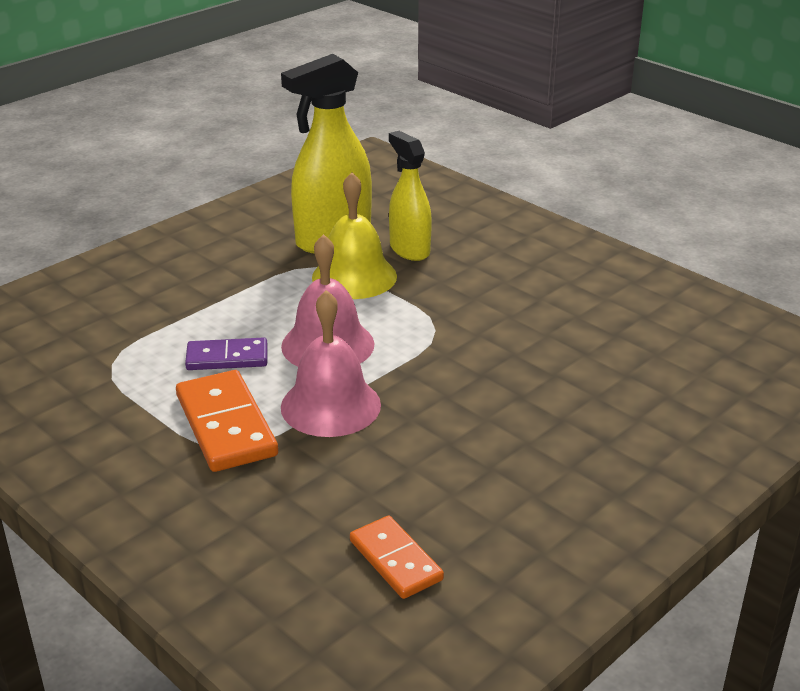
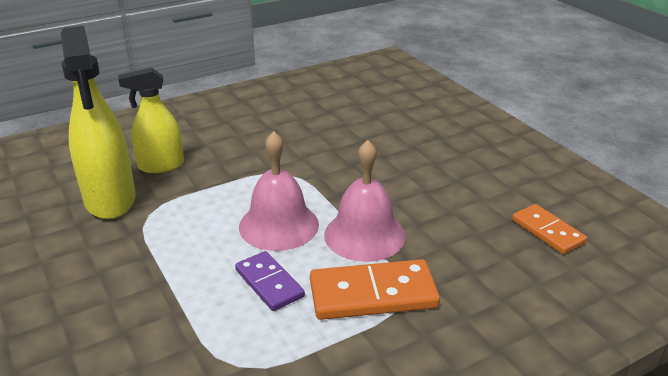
camera: 75 degrees left, 0 degrees up
(227, 358) = (269, 283): purple domino -> purple domino turned 45 degrees counterclockwise
(354, 276) = (182, 197): yellow bell -> none
(396, 560) = (548, 231): orange domino -> orange domino turned 75 degrees clockwise

